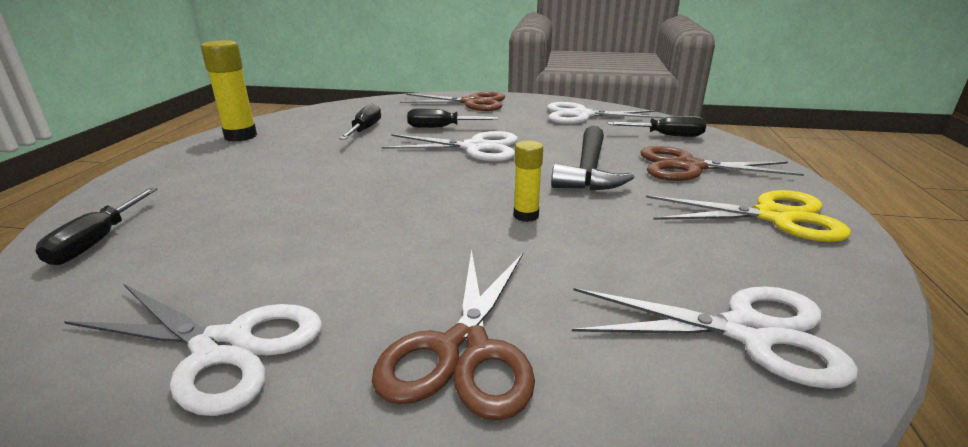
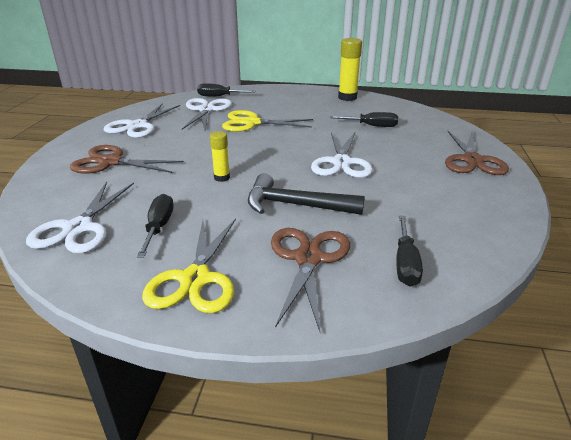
camera: 90 degrees right, 5 degrees up
(303, 201) = (252, 123): none -> yellow scissors
(441, 127) = (387, 150): black screwdriver -> black screwdriver (159, 227)
(581, 115) = (461, 216): white scissors -> white scissors (206, 110)

